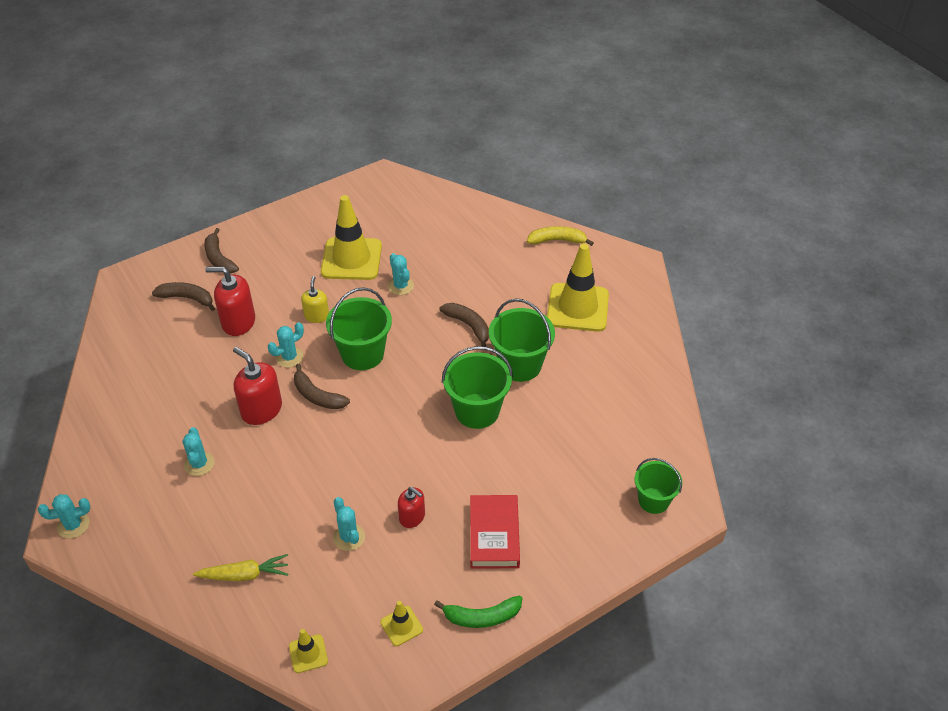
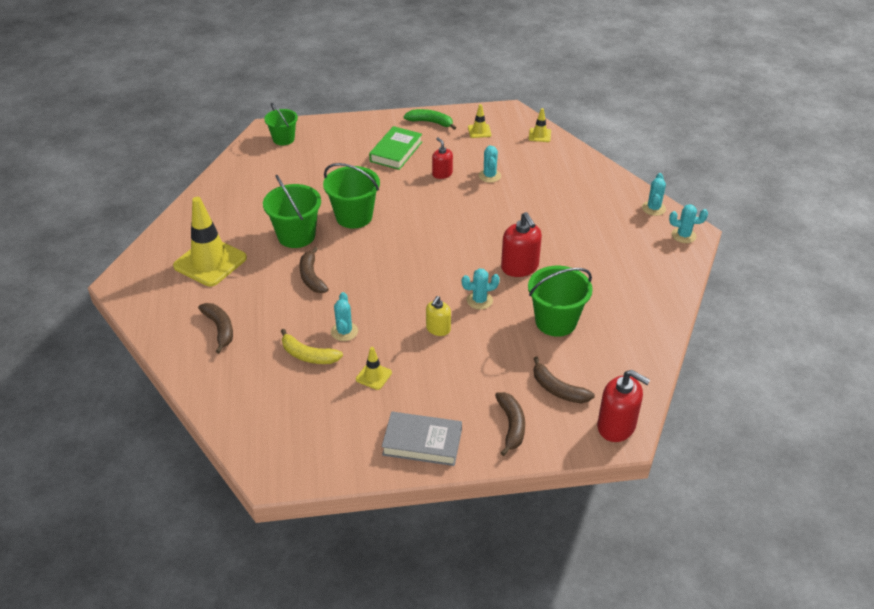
camera: 155 degrees left, 5 degrees down
(199, 464) = (581, 245): turquoise cactus -> turquoise cactus (653, 208)
(238, 322) = (514, 347): red soap dispenser -> red soap dispenser (616, 426)
(244, 575) = (566, 177): yellow carrot -> none
(285, 226) = (422, 442): none -> grey book
(317, 396) = (470, 263): brown banana -> brown banana (220, 329)
(351, 259) = (373, 376): yellow traffic cone -> yellow traffic cone, size x0.45
(362, 354) = (415, 283): green bucket -> green bucket (555, 321)
(494, 535) = (396, 151): red book -> green book
(557, 240) = (165, 326): yellow banana -> yellow banana (308, 355)

